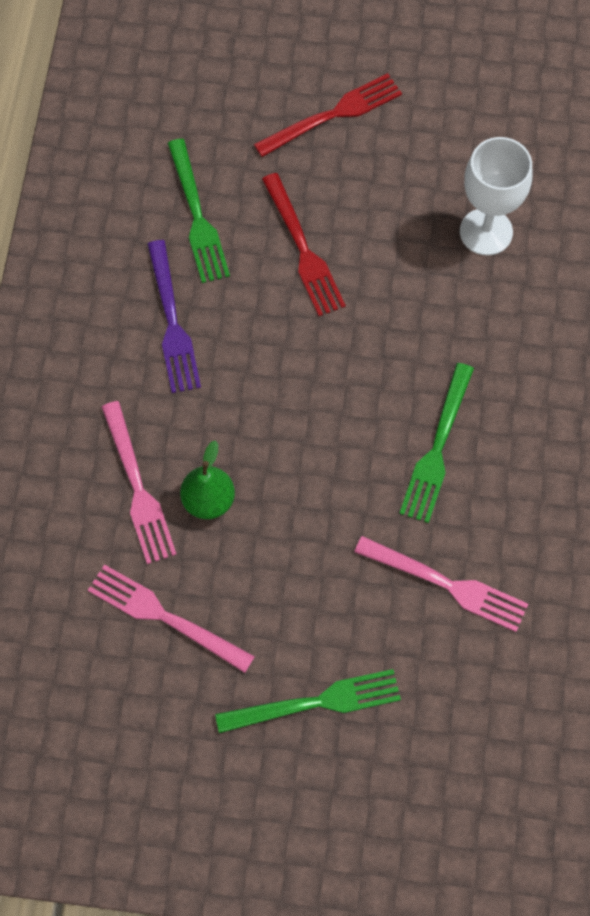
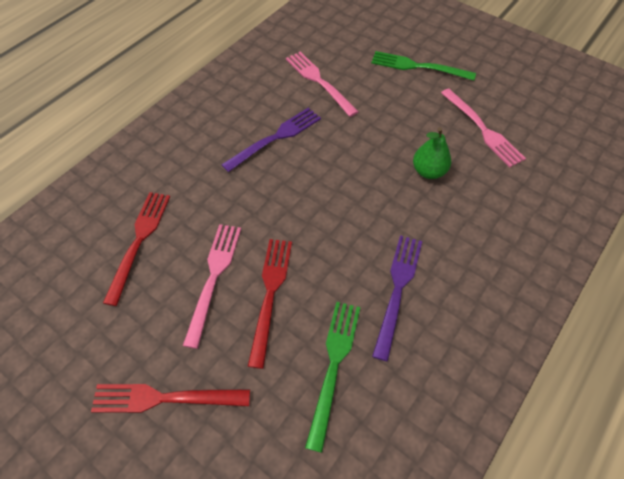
camera: 150 degrees left, 10 degrees down
(138, 488) = (471, 197): pink fork -> pink fork (213, 277)
(437, 449) = (276, 137): green fork -> purple fork
(486, 232) = (139, 241): white goblet -> red fork

